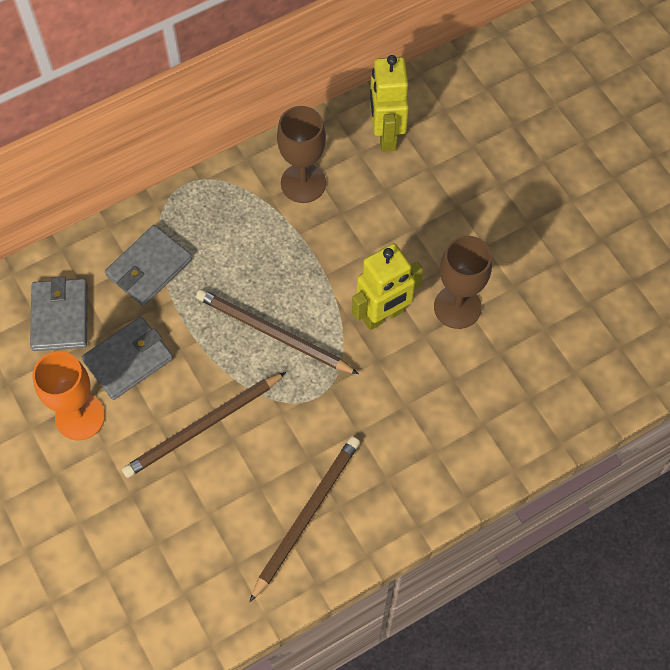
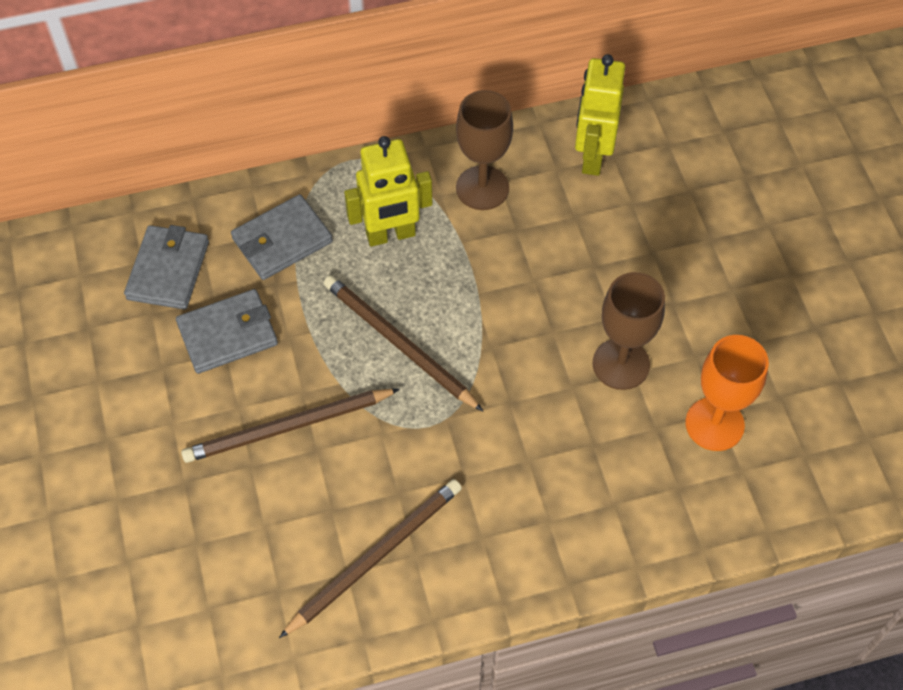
camera: 15 degrees right, 5 degrees down
(80, 417) = (155, 383): orange goblet -> orange goblet (714, 424)
(383, 315) = (531, 353): yellow robot -> yellow robot (391, 235)

